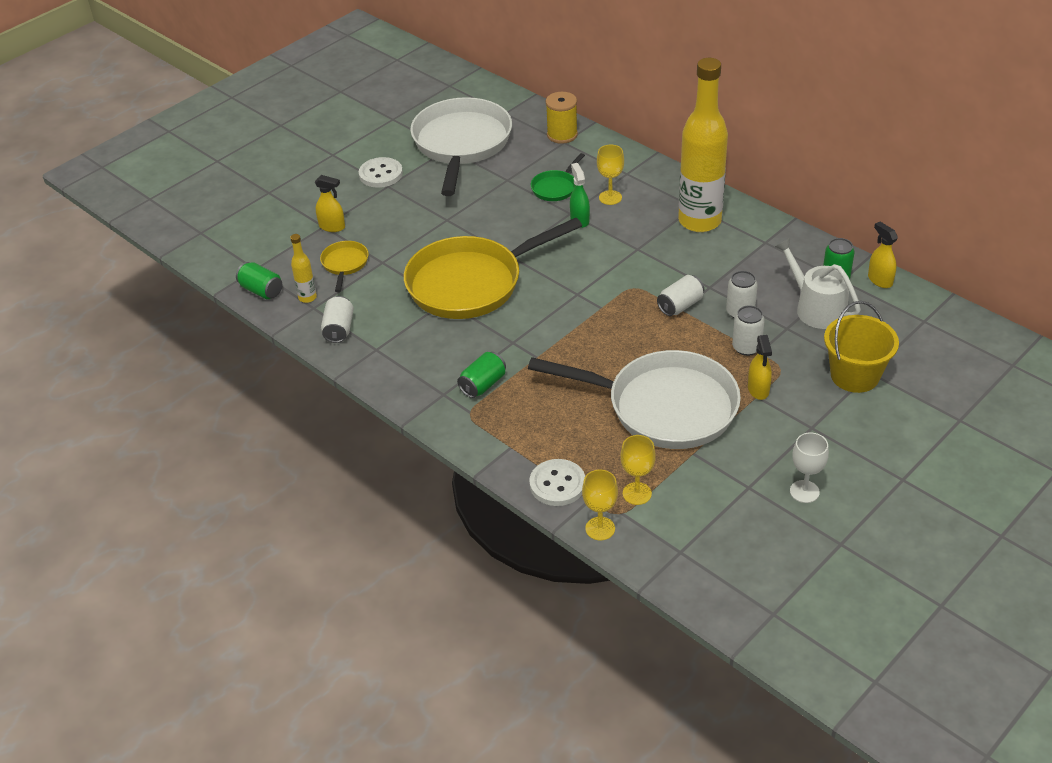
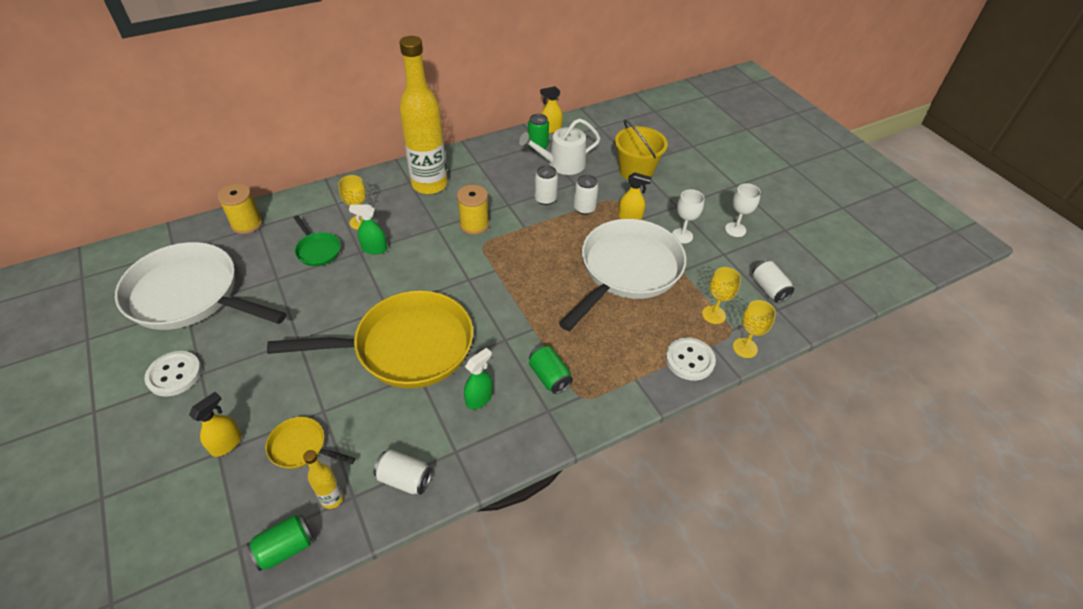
camera: 75 degrees left, 5 degrees up
(436, 346) = (479, 398): none -> green spray bottle
(471, 283) = (406, 347): yellow pan -> yellow pan turned 90 degrees counterclockwise
(659, 272) = (474, 225): none -> yellow spool
(680, 306) = (520, 226): white can -> white can (768, 289)
(756, 442) = (682, 236): none -> white goblet

